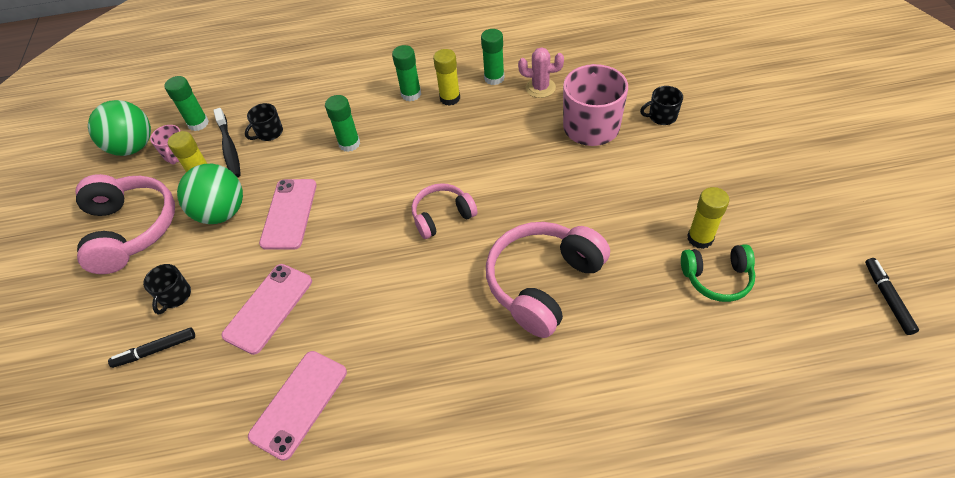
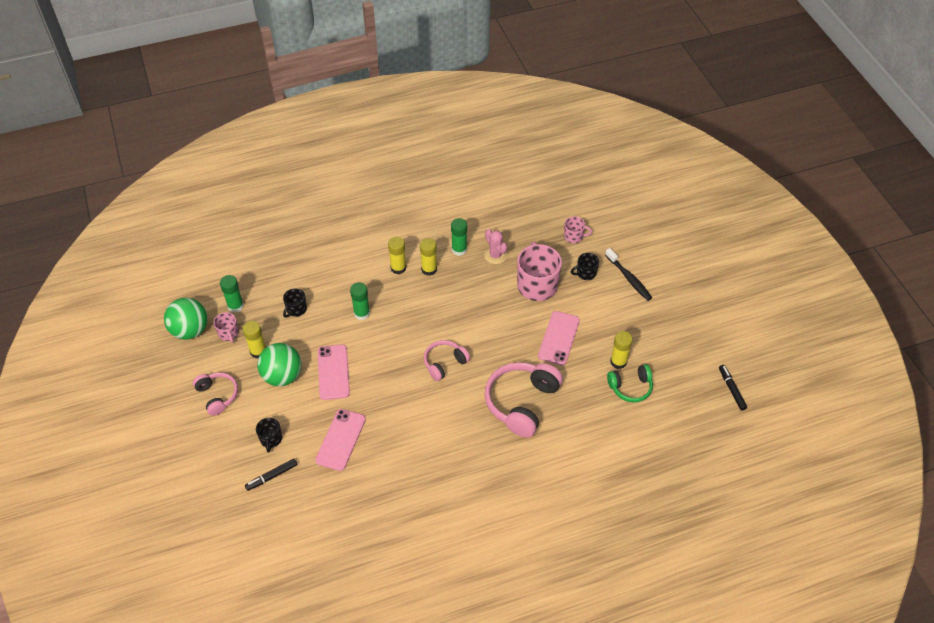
camera: 15 degrees left, 0 degrees up
(131, 229) = (217, 395): pink headphones -> pink headphones, size x0.58
(229, 148) = (269, 325): black toothbrush -> black toothbrush (629, 278)
(299, 403) = (381, 496): pink phone -> pink phone (558, 338)
(411, 94) = (398, 268): green glue stick -> yellow glue stick
(540, 88) = (495, 255): pink cactus -> pink cactus turned 60 degrees clockwise
(650, 72) = (574, 236): none -> pink mug

